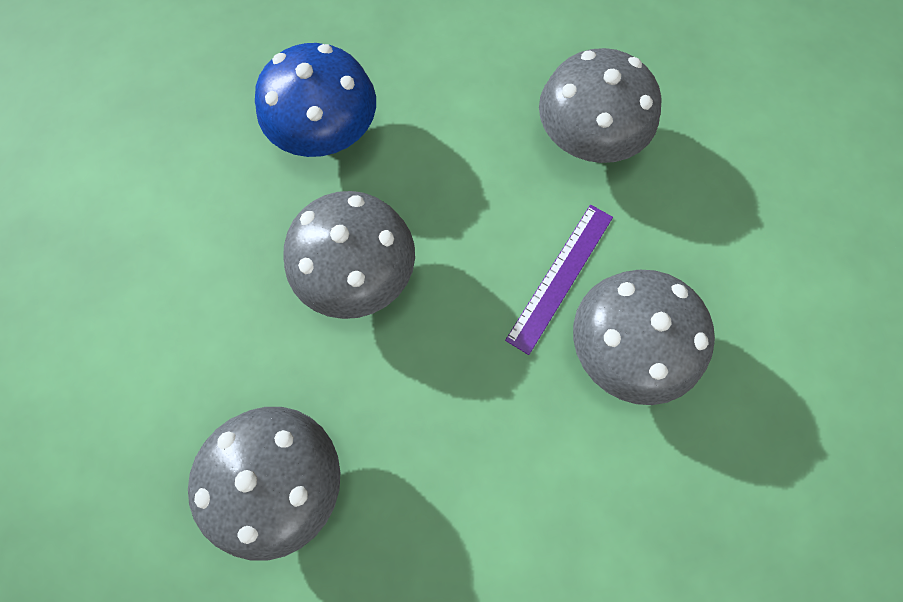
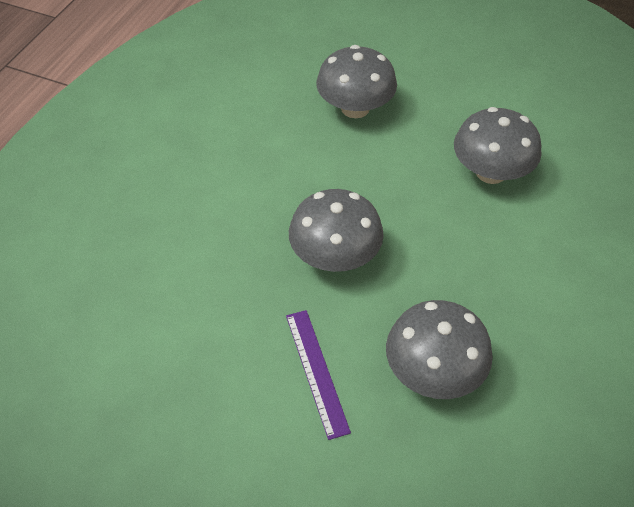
camera: 50 degrees left, 20 degrees down
(326, 132) = (224, 214): blue mushroom -> none
(560, 277) = (426, 171): purple ruler -> purple ruler (316, 371)

